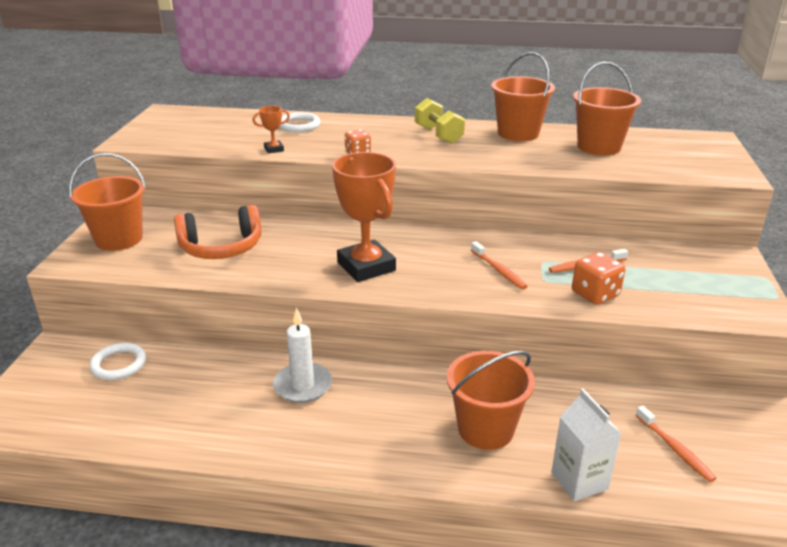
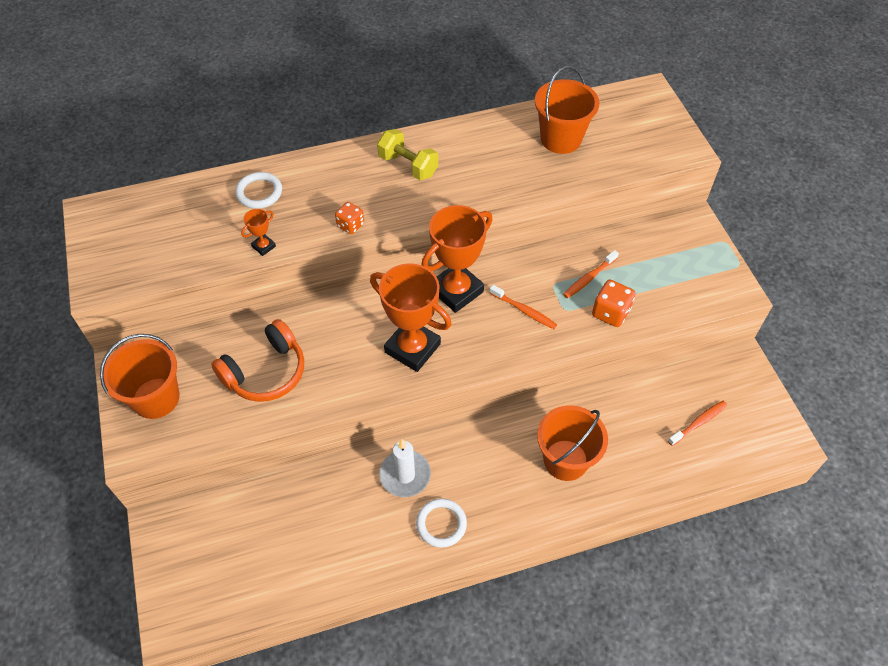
camera: 25 degrees left, 25 degrees up
(119, 364) = (233, 518): white ring -> white ring (441, 524)
(439, 242) = (456, 291): none -> orange trophy
(518, 133) = (480, 138): orange bucket -> none
(579, 480) = (648, 480): white carton -> none
(674, 449) = (698, 423): orange toothbrush -> orange toothbrush turned 75 degrees counterclockwise

